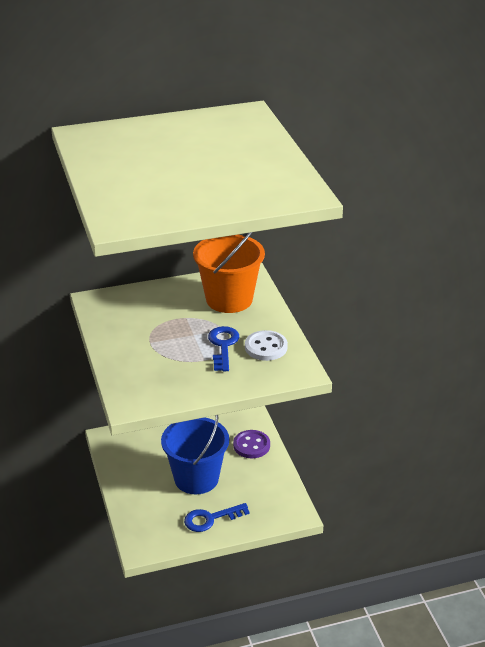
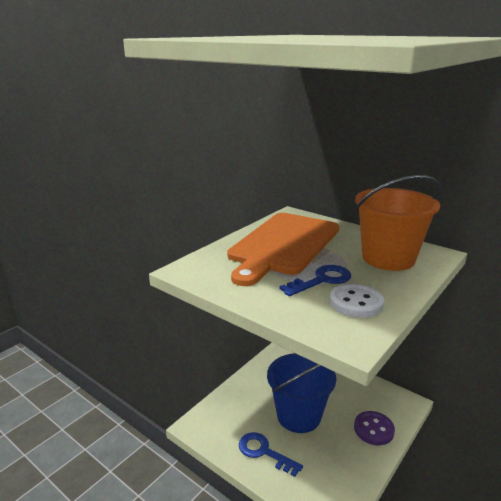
camera: 55 degrees right, 10 degrees down
(147, 335) = (283, 245): none -> orange cutting board

